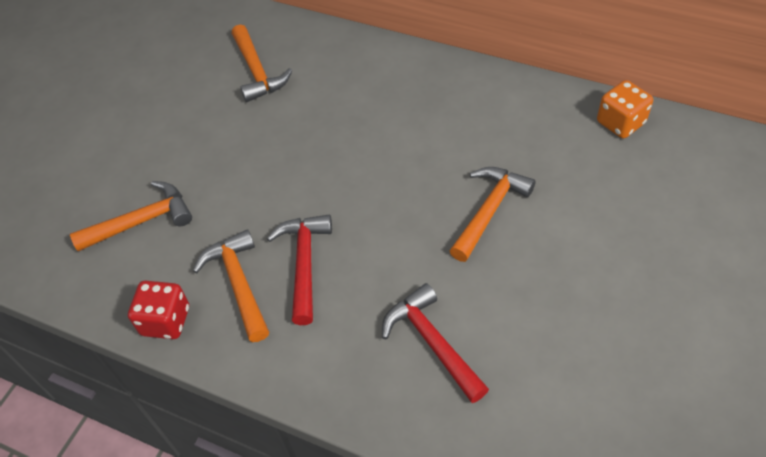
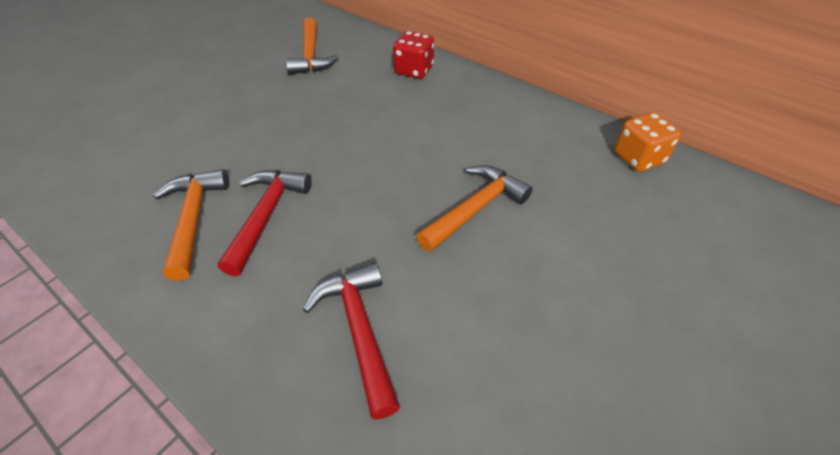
camera: 10 degrees right, 5 degrees down
(142, 221) = (143, 146): orange hammer -> none
(166, 321) = (103, 237): red dice -> red dice (414, 70)

